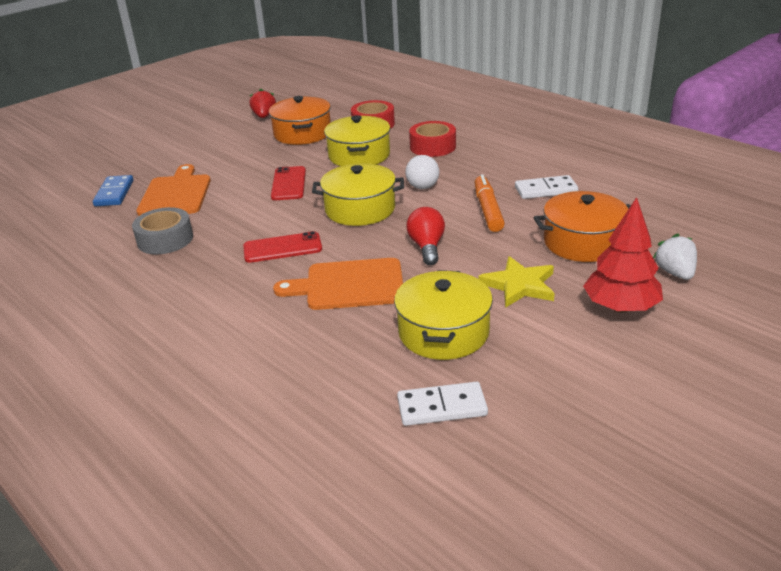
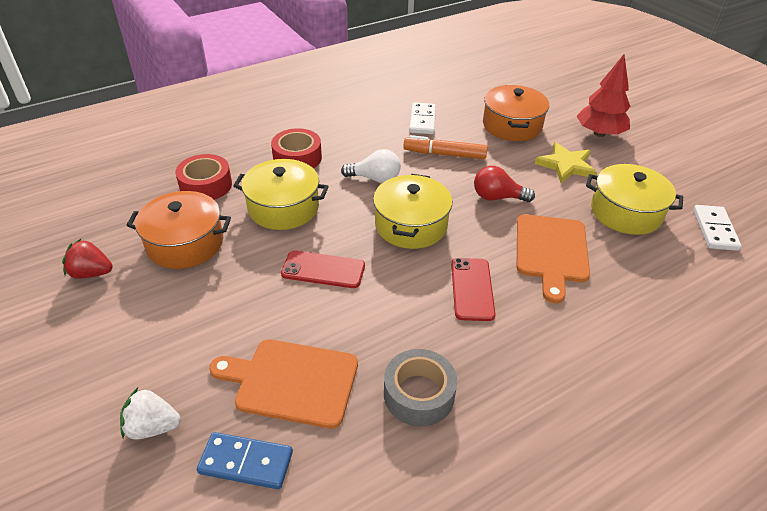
camera: 80 degrees left, 10 degrees up
(675, 273) = (560, 104): white strawberry -> white strawberry (152, 427)

